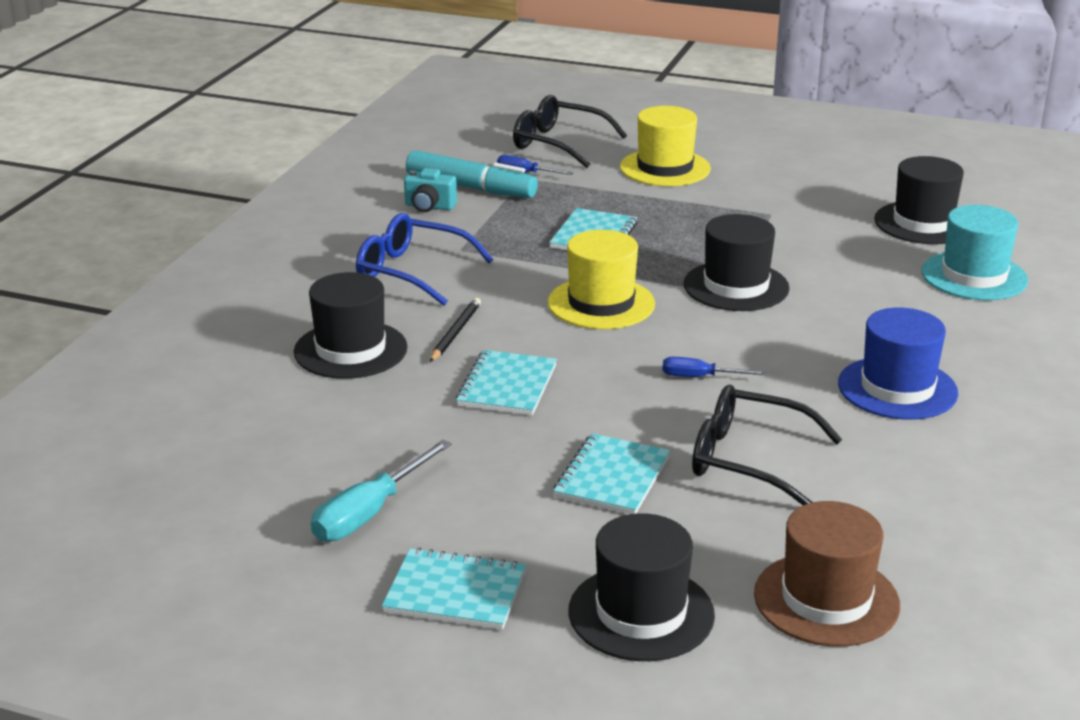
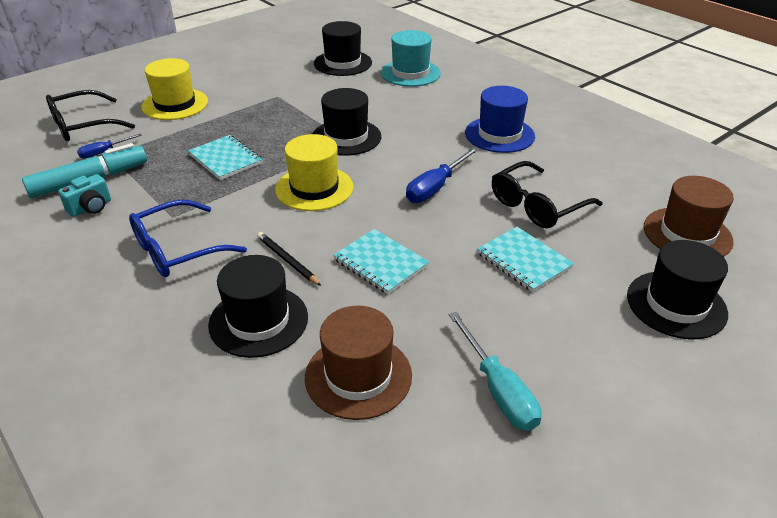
camera: 60 degrees left, 10 degrees up
(321, 427) = (358, 376): none -> brown hat
(455, 593) = (621, 379): turquoise notebook -> none
(700, 377) = (436, 187): blue screwdriver -> blue screwdriver, size x1.66

